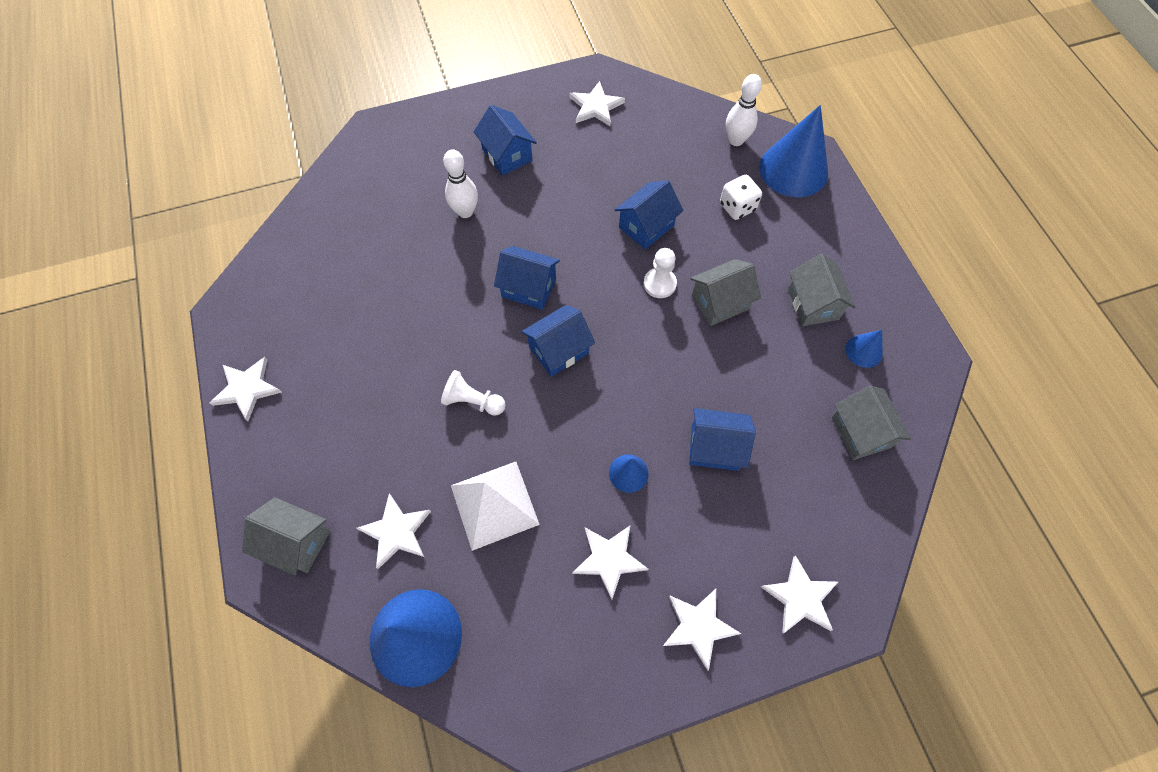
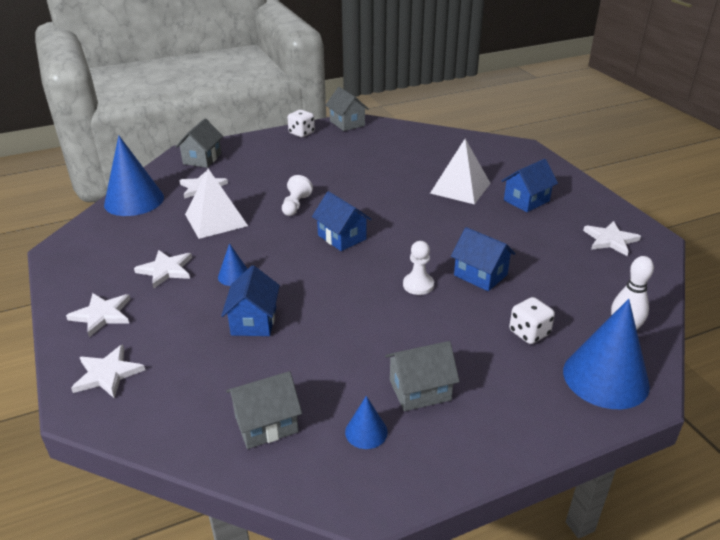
camera: 85 degrees right, 30 degrees down
(247, 388) = (301, 133): white star -> white dice
(465, 211) = (460, 188): white bowling pin -> white pyramid
(529, 288) = (397, 220): blue house -> none
(720, 302) = (406, 322): grey house -> grey house (347, 123)

